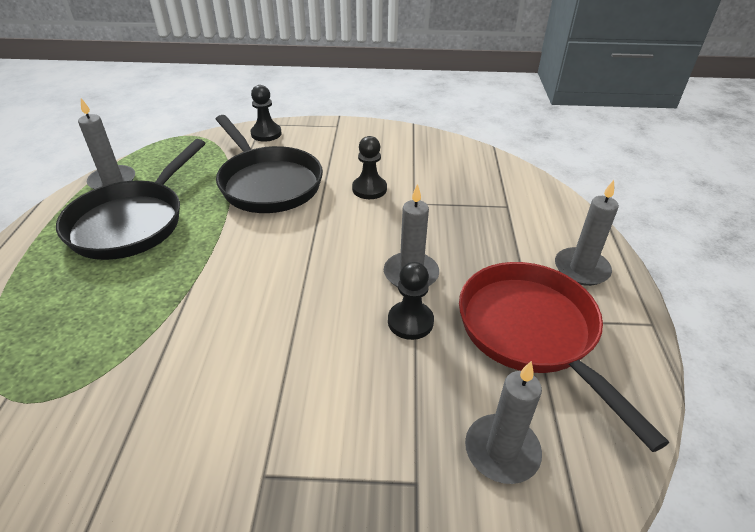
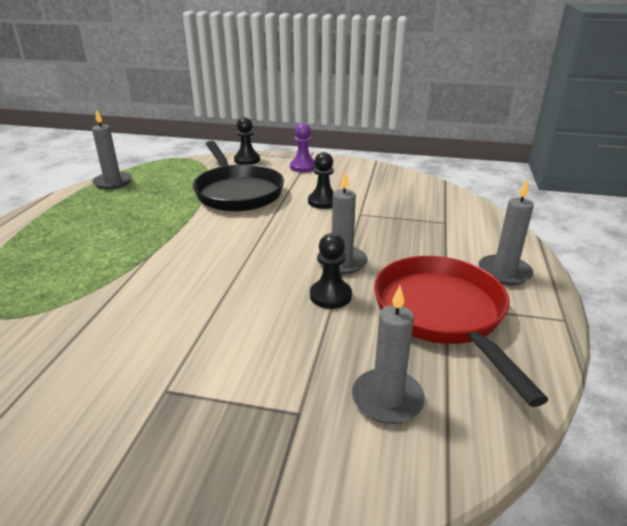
camera: 10 degrees right, 10 degrees down
(132, 222) = (119, 209): black pan -> none
(334, 139) = (303, 167): none -> purple pawn

